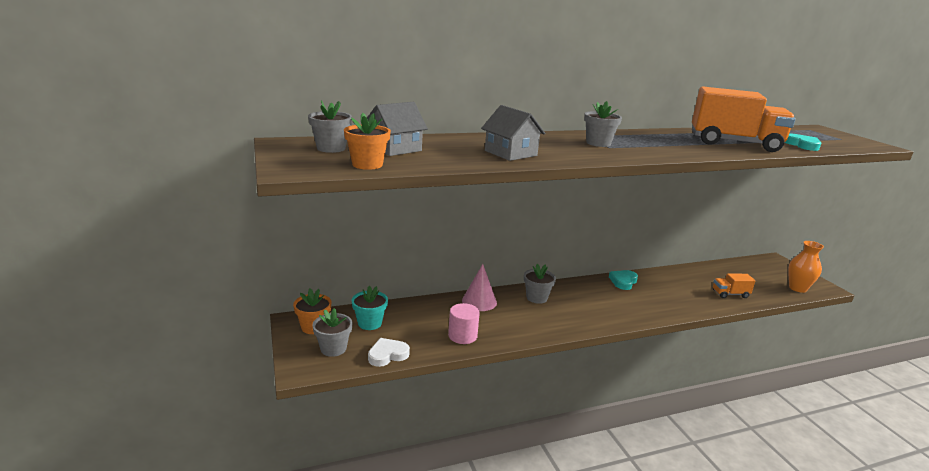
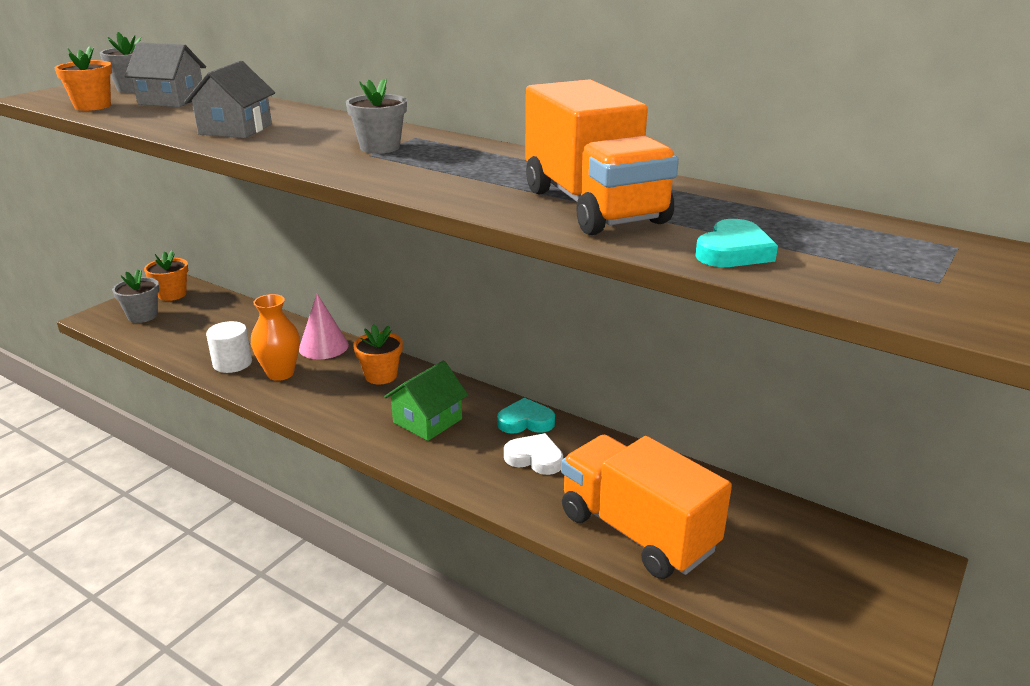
camera: 55 degrees right, 5 degrees up
(369, 323) = (206, 313): turquoise flower pot -> none
(387, 355) = (155, 342): white heart -> white heart (534, 458)
(462, 336) = (232, 363): pink cylinder -> white cylinder
(536, 298) = (381, 376): grey flower pot -> orange flower pot
(599, 303) = (427, 420): none -> green house
(730, 294) = (636, 532): orange truck -> orange truck, size x2.17
(797, 288) = (804, 615): orange vase -> orange vase (280, 373)

